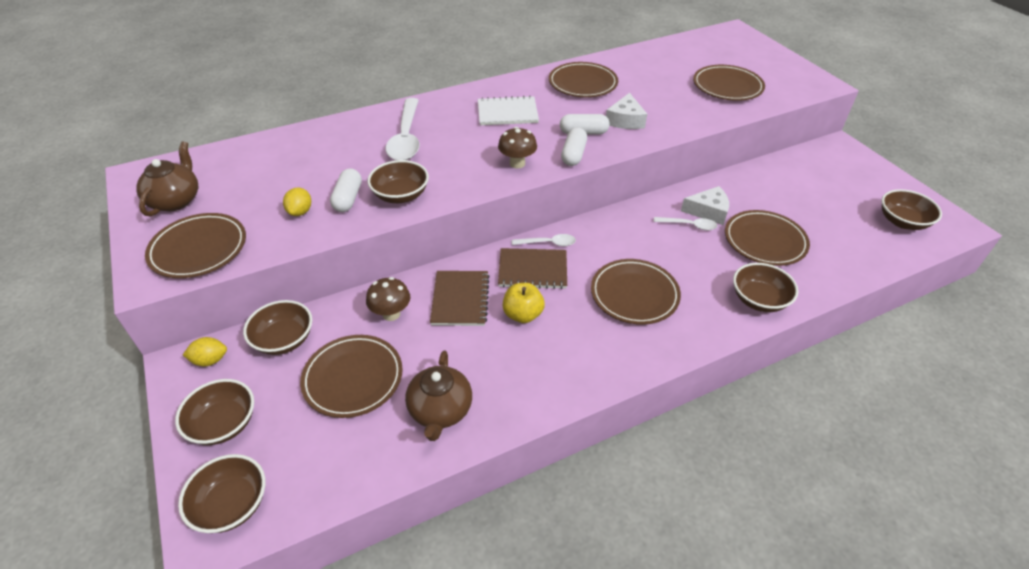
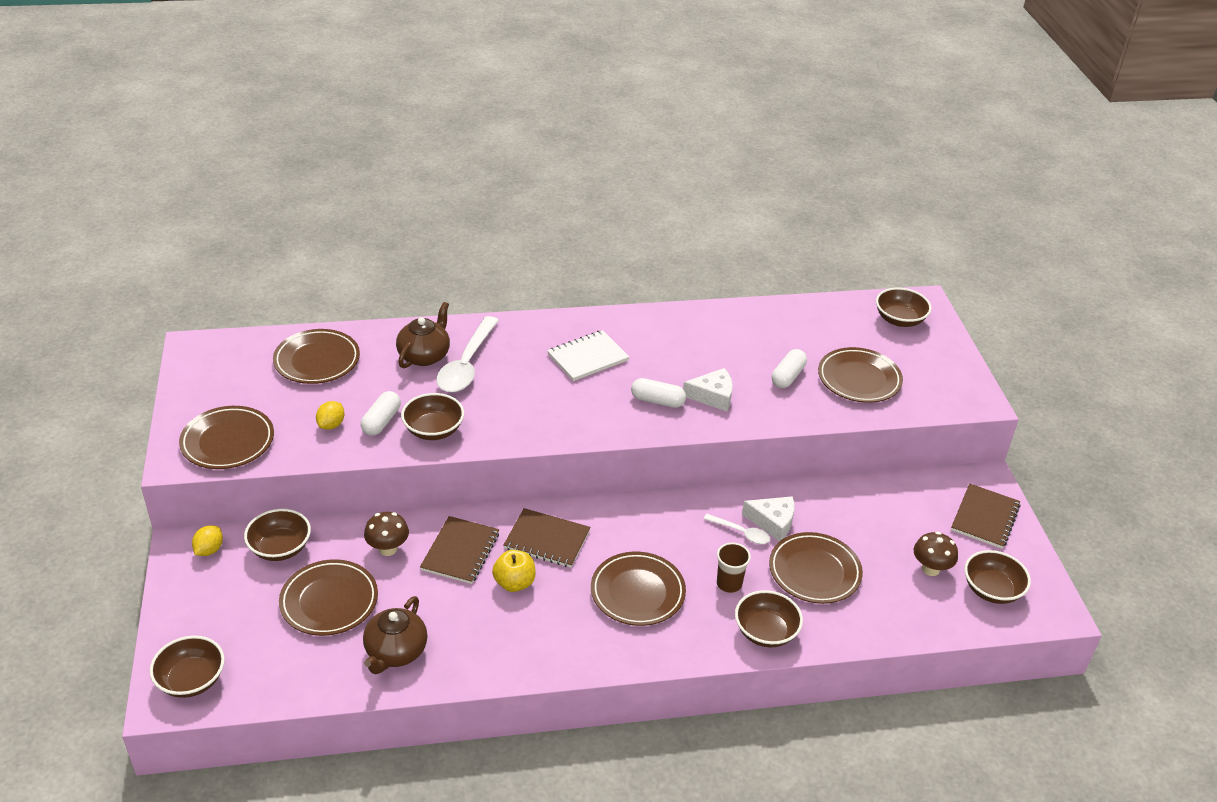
camera: 15 degrees right, 5 degrees down
(176, 200) = (221, 384): brown teapot -> brown teapot (424, 355)
(210, 360) = (209, 550): yellow lemon -> yellow lemon turned 75 degrees counterclockwise
(224, 424) = (204, 611): brown bowl -> brown bowl (899, 320)
(507, 113) = (587, 357): white notebook -> white notebook turned 45 degrees counterclockwise
(517, 163) = (567, 422): brown mushroom -> brown mushroom (930, 569)
(548, 243) = (577, 515): white spoon -> none
(573, 155) = (632, 425): white capsule -> white capsule (787, 376)
(582, 84) = (691, 338): brown plate -> brown plate (317, 360)
(625, 120) = (712, 396): white cheese -> white cheese turned 120 degrees counterclockwise
(705, 268) = (729, 584): none -> brown cup
(858, 171) = (985, 517): none -> brown notebook

